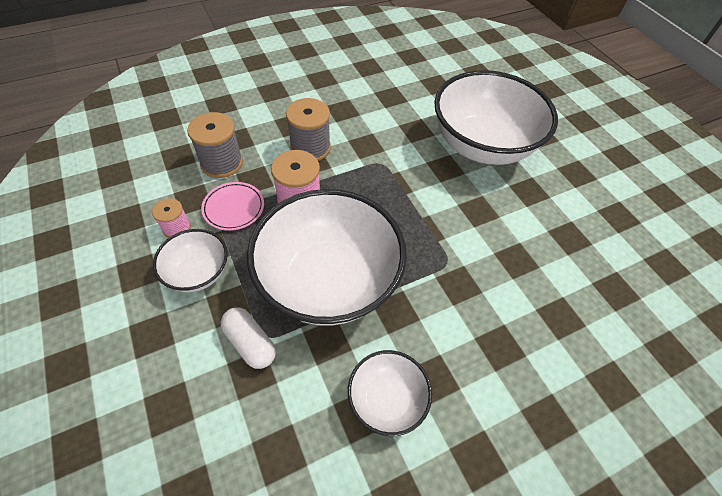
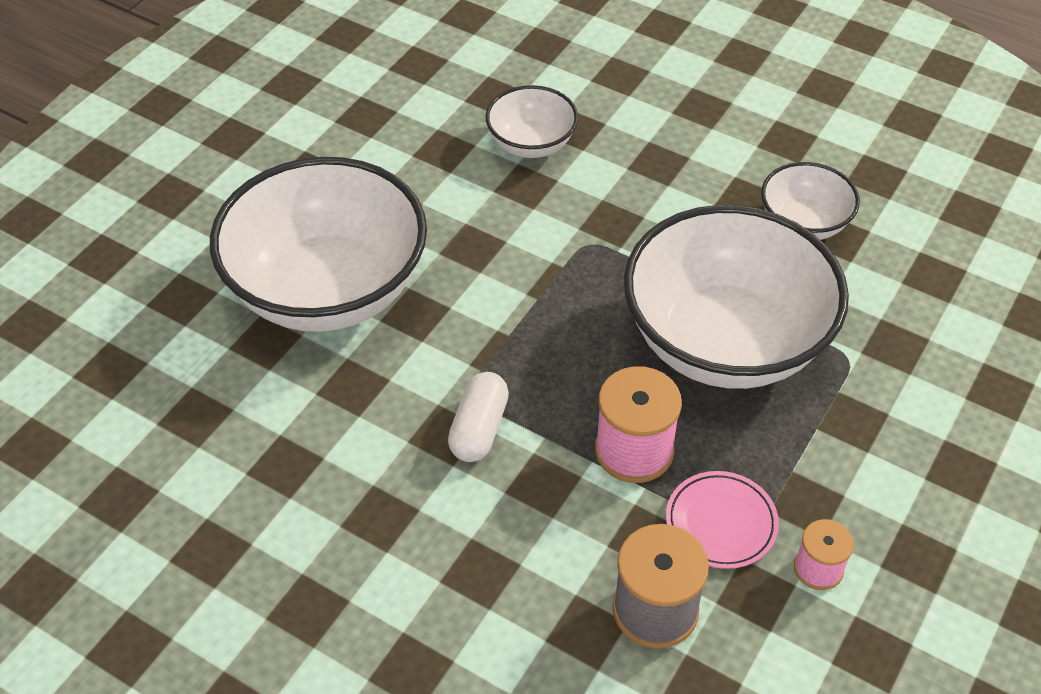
camera: 120 degrees left, 5 degrees down
(198, 272) = (849, 485): white bowl -> white bowl (531, 144)
(250, 343) = (869, 367): white capsule -> white capsule (479, 429)
(310, 148) = (515, 505): grey spool -> none

